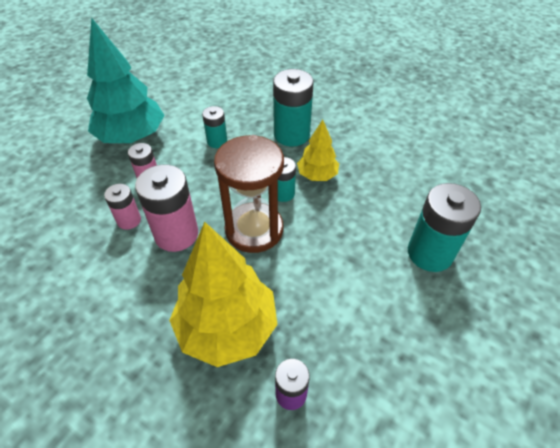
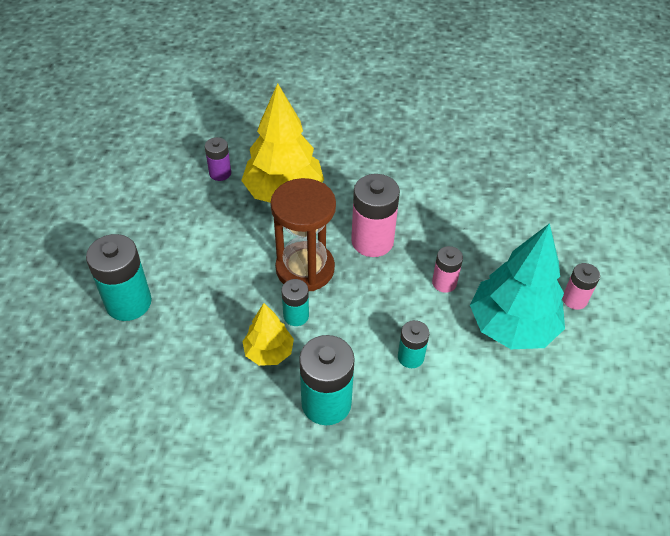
camera: 155 degrees right, 0 degrees up
(129, 220) = (424, 238): pink battery -> pink battery (574, 299)

